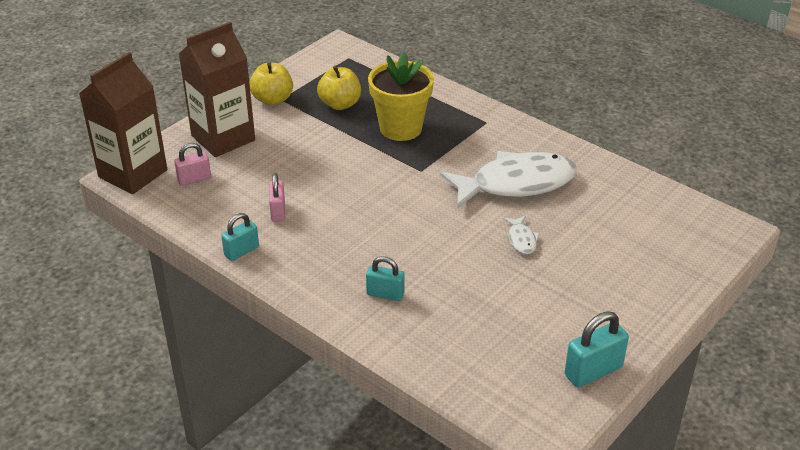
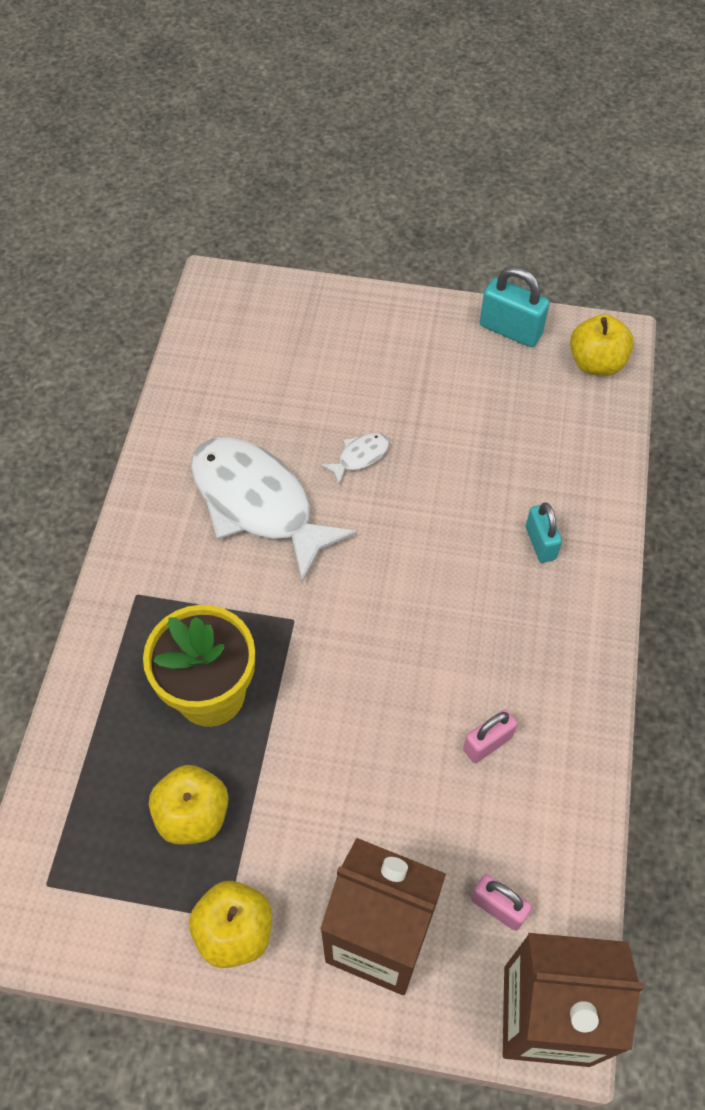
camera: 120 degrees left, 20 degrees up
(241, 251) = (587, 738): turquoise padlock -> none
(523, 408) = (596, 363): none -> yellow apple

